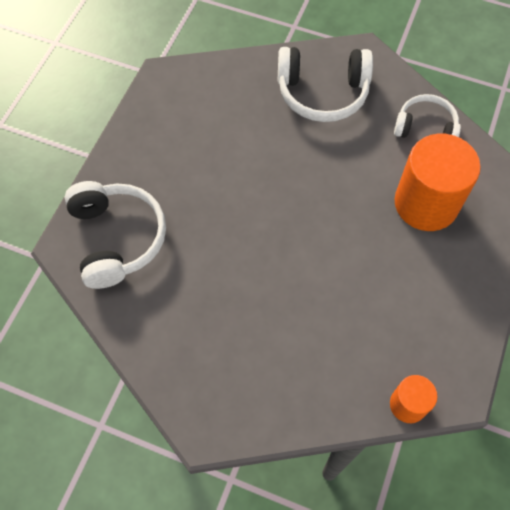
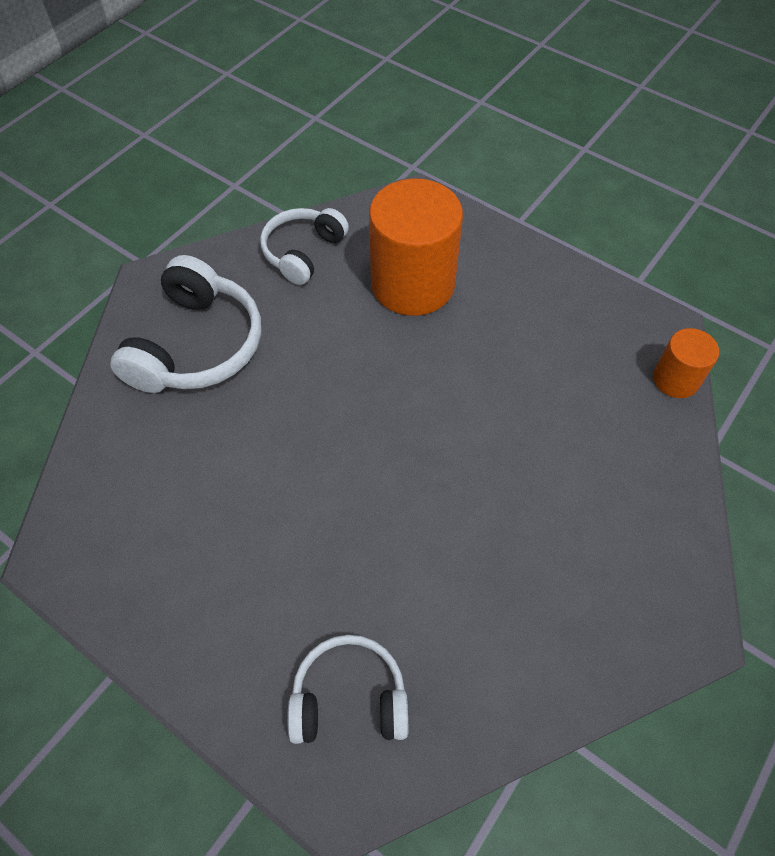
camera: 75 degrees left, 5 degrees down
(117, 238) = (349, 698): white headphones -> white headphones, size x0.65

